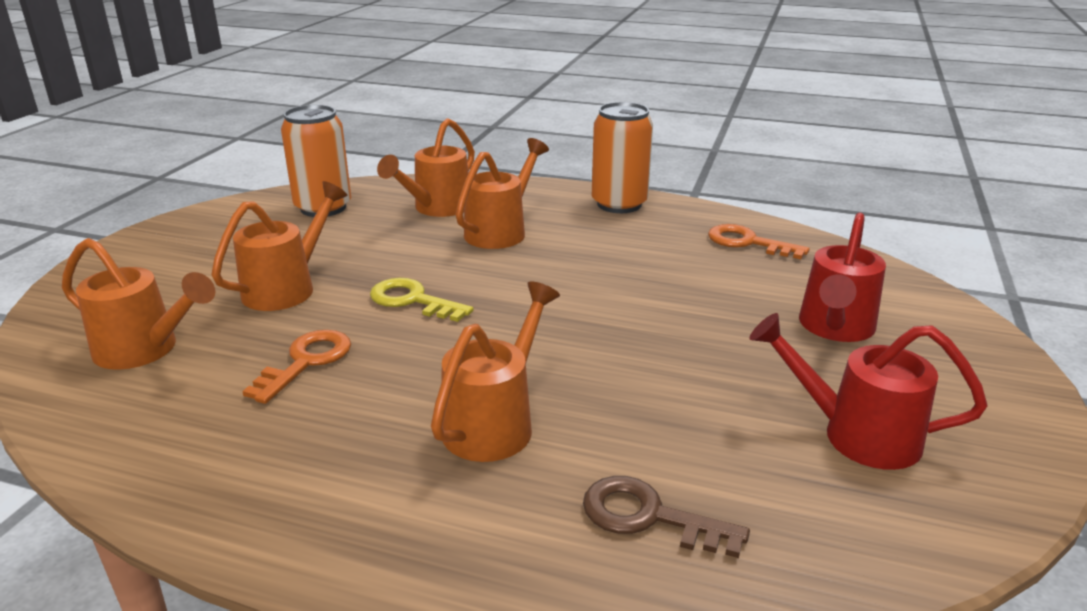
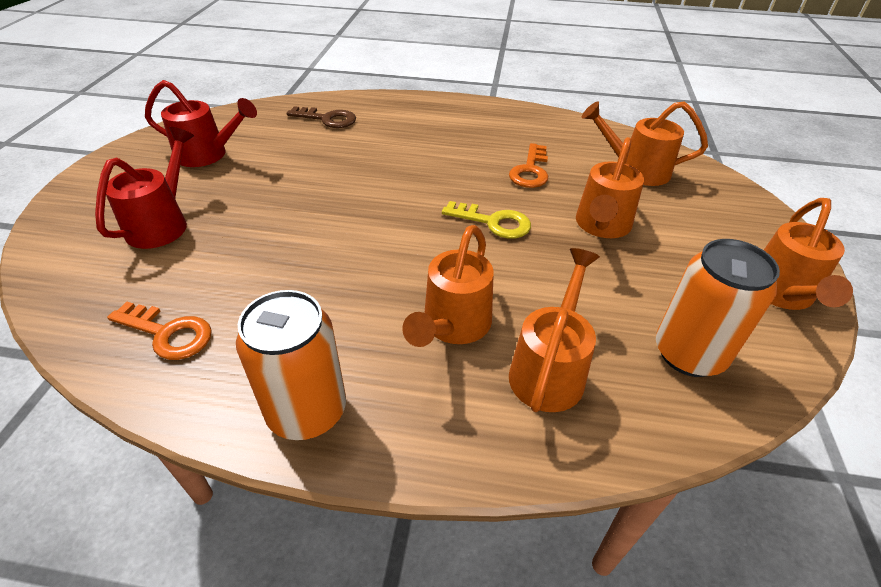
camera: 170 degrees right, 15 degrees up
(495, 423) = (403, 147): orange watering can -> orange watering can (781, 294)

